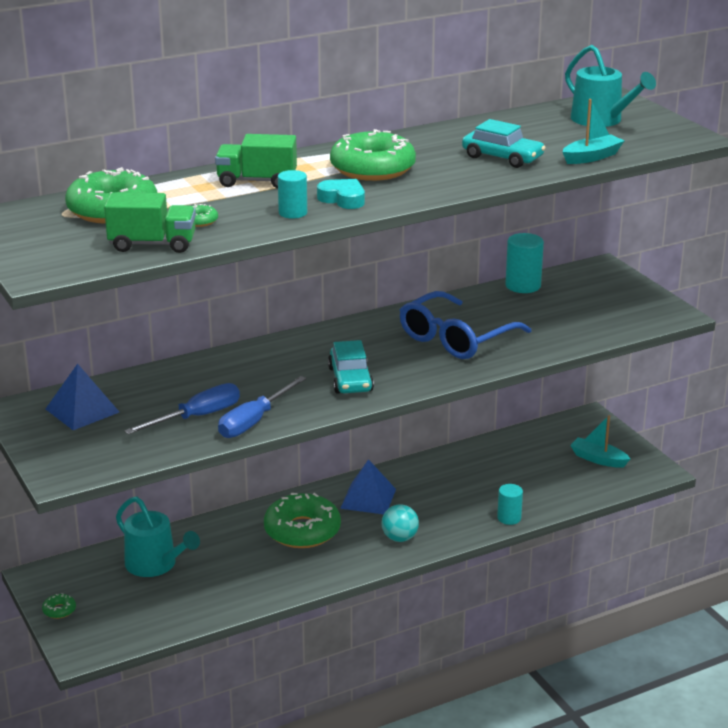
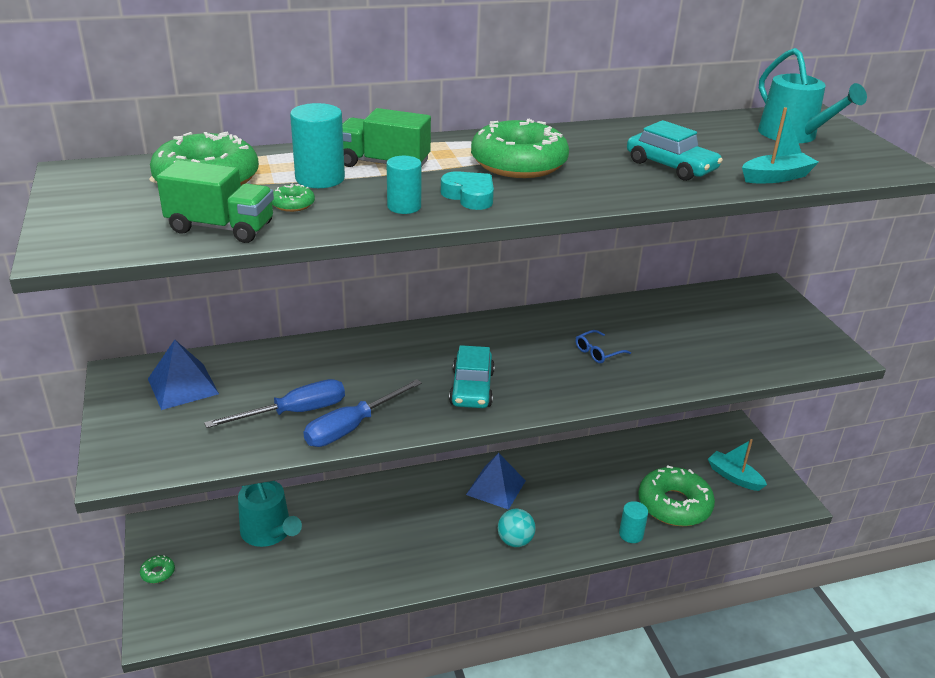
camera: 10 degrees right, 5 degrees up
(302, 531) = (422, 515): green donut -> green donut (674, 505)
(456, 338) = (598, 352): blue glasses -> blue glasses, size x0.40
(523, 285) = (681, 299): turquoise cylinder -> turquoise cylinder (320, 178)

